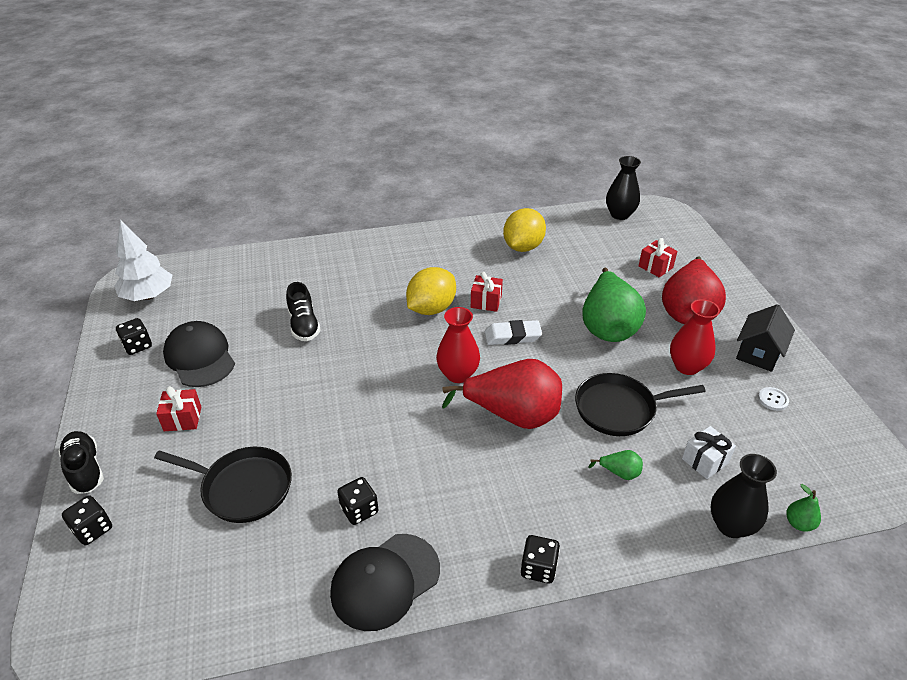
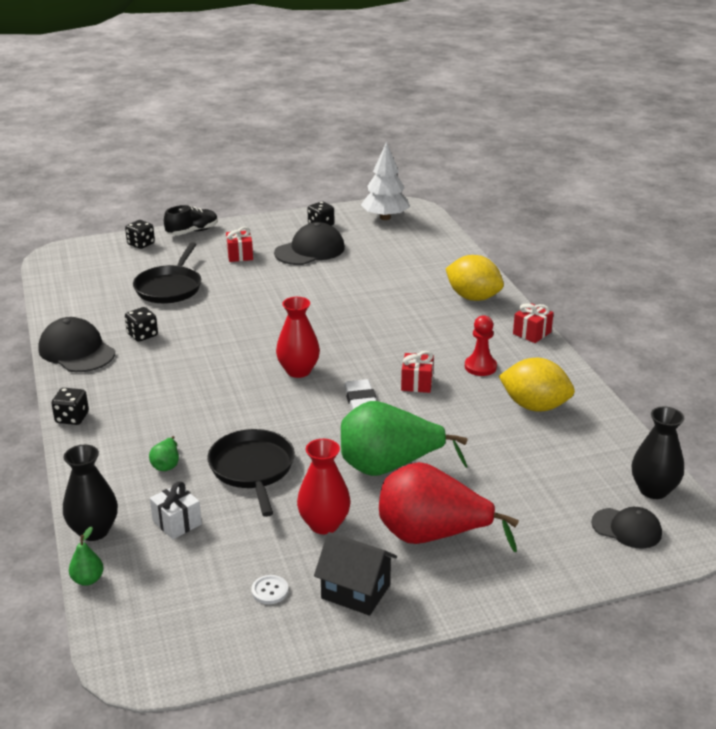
camera: 85 degrees right, 10 degrees down
(304, 325) = (358, 288): black shoe -> none
(431, 308) = (397, 351): yellow lemon -> yellow lemon (473, 297)
(464, 266) = (480, 367): none -> red pawn
(512, 415) = (243, 403): red pear -> none
(655, 267) = (527, 515): red gift -> red gift (532, 333)
(661, 231) = (626, 528): none -> black cap

